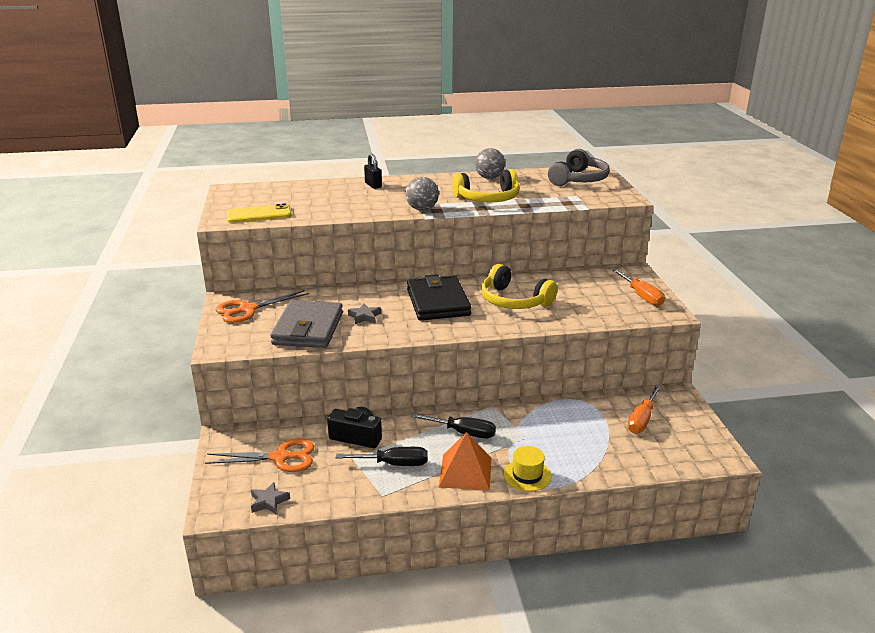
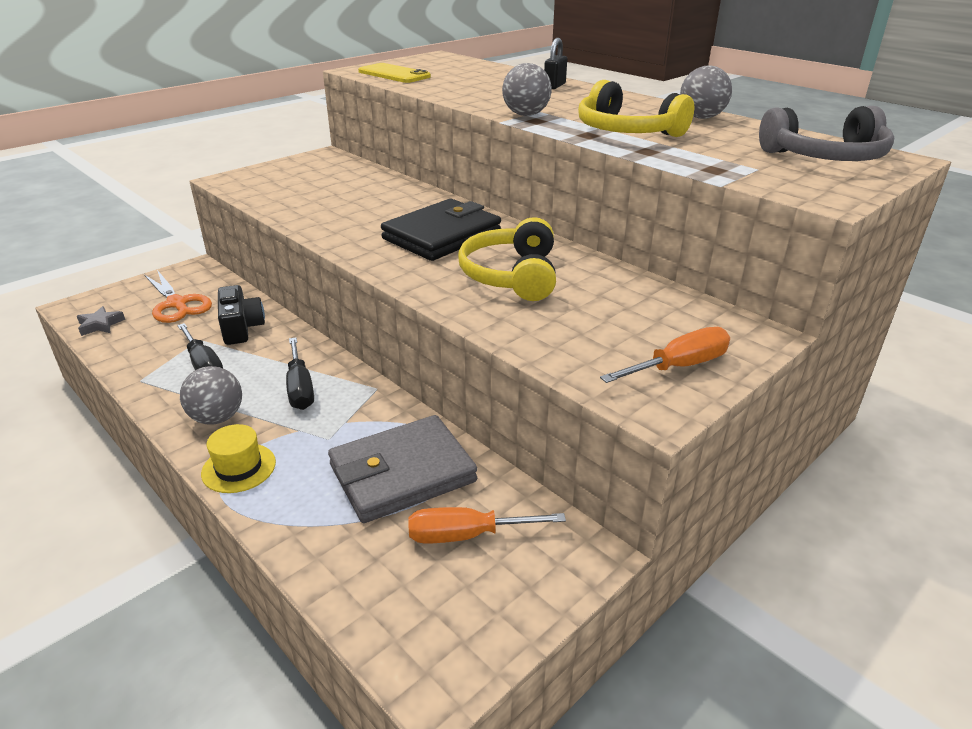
camera: 55 degrees right, 5 degrees up
(247, 309) = (313, 167): orange scissors -> none
(308, 329) = (302, 198): grey wallet -> grey wallet (402, 473)
(364, 317) = (358, 213): grey star -> none
(465, 472) = (217, 418): orange pyramid -> grey ball
(641, 296) = (678, 366): orange screwdriver -> orange screwdriver turned 150 degrees counterclockwise

